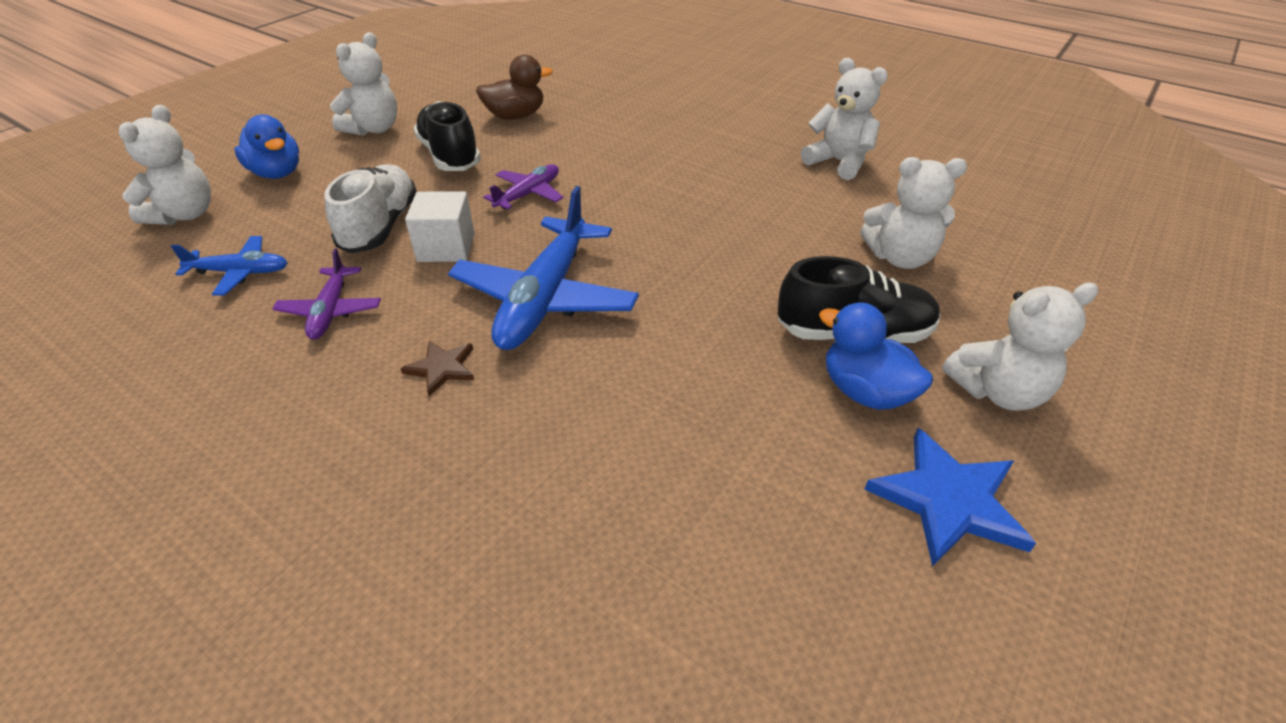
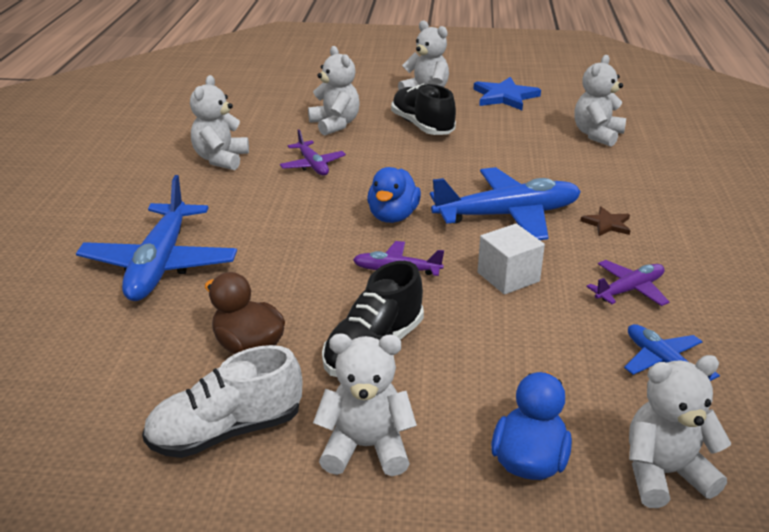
camera: 120 degrees left, 10 degrees down
(380, 226) = (524, 324): white shoe -> white shoe (226, 431)
(656, 106) = (160, 264): none -> blue plane
(688, 539) = (597, 135): none -> white teddy bear
(783, 210) = (313, 165): none -> purple plane
(865, 391) = (463, 118): blue duck -> blue duck (393, 216)

